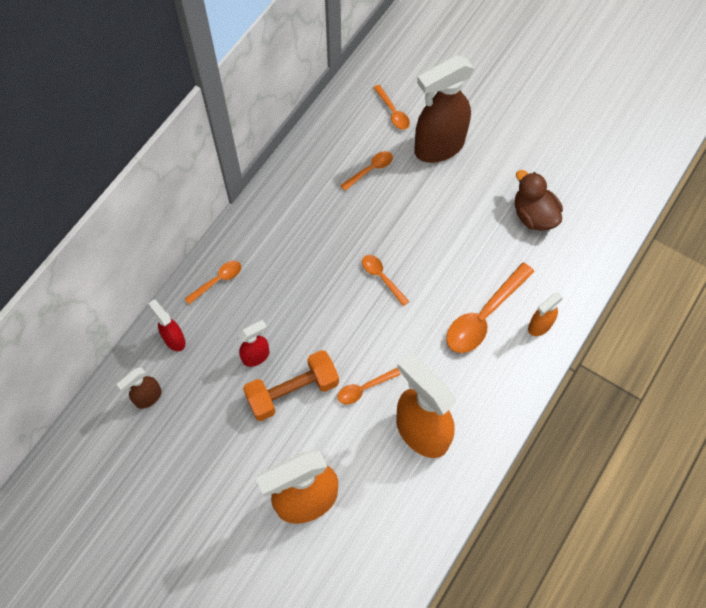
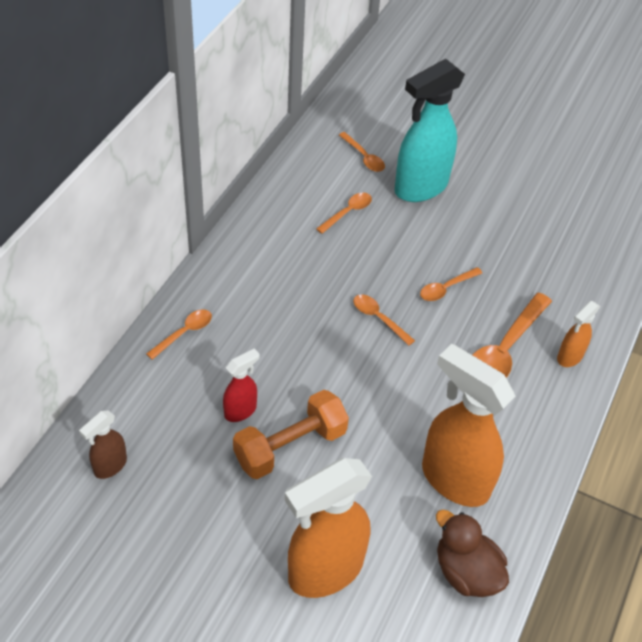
camera: 10 degrees left, 15 degrees down
(174, 339) = (137, 399): red spray bottle -> none
(364, 388) = (377, 437): orange spoon -> orange spoon (446, 288)
(438, 147) = (420, 187): brown spray bottle -> turquoise spray bottle
(533, 215) = (538, 247): brown duck -> brown duck (466, 572)

